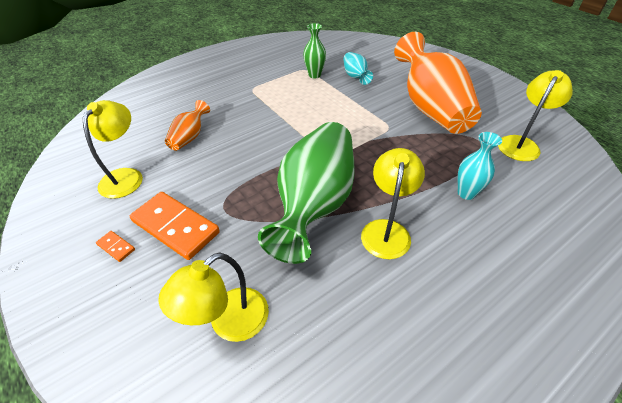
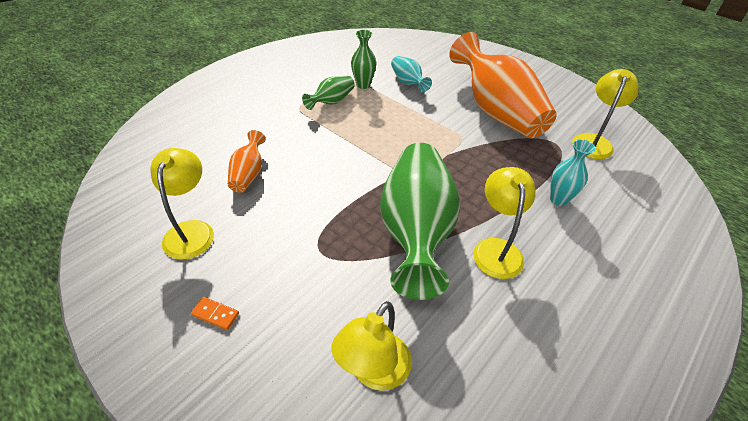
camera: 15 degrees left, 0 degrees up
(176, 227) = (275, 280): orange domino -> none
(282, 86) = (331, 102): none -> green vase

